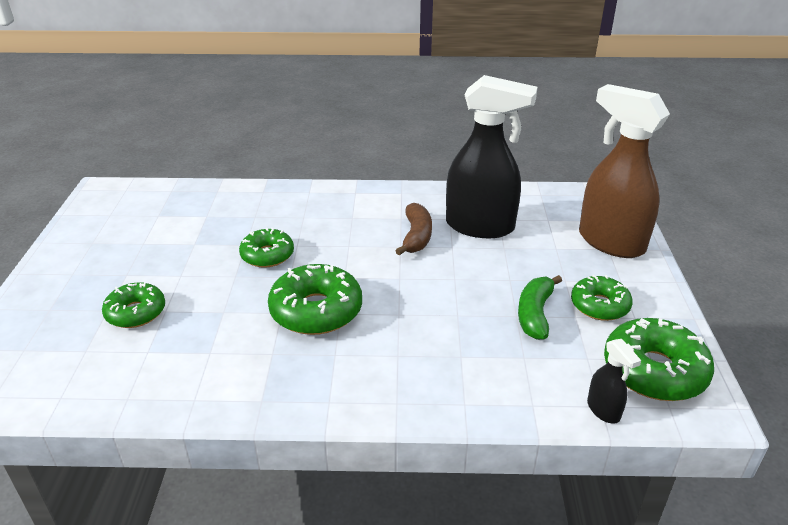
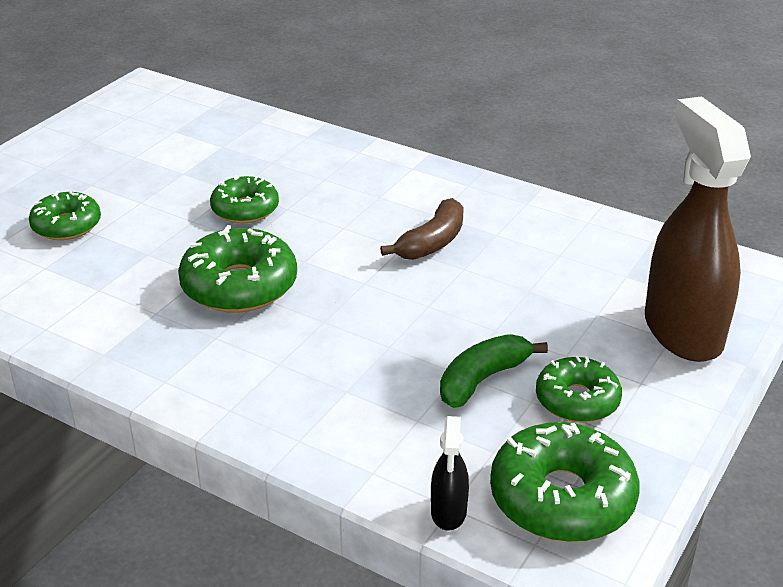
camera: 30 degrees right, 0 degrees up
(480, 226) = (525, 256): black spray bottle -> none

